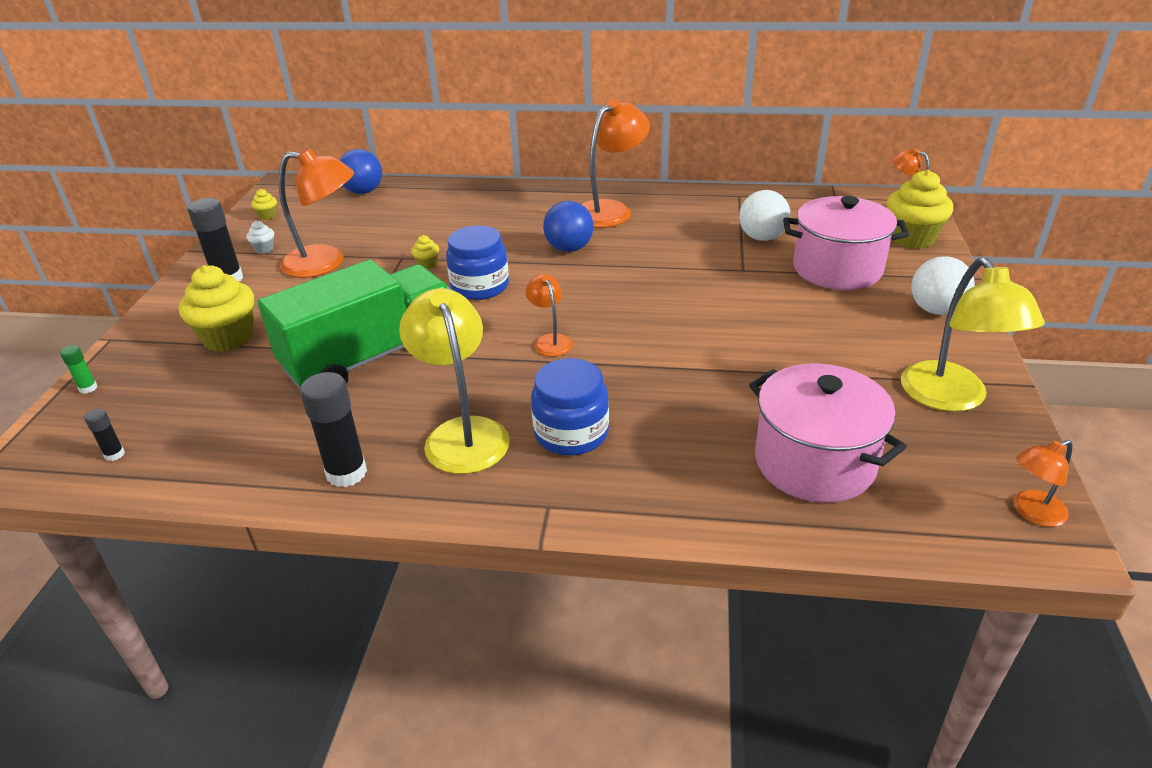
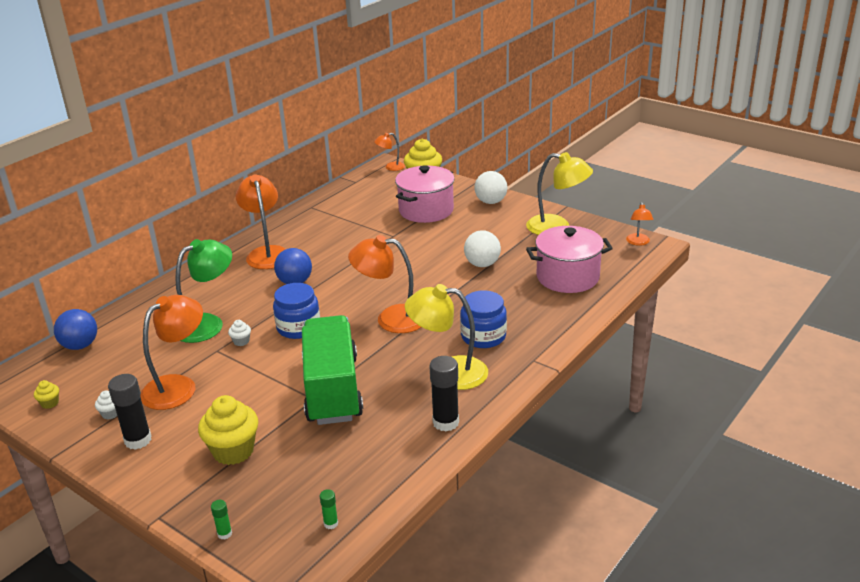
camera: 60 degrees left, 5 degrees down
(114, 454) = (331, 523): black glue stick -> green glue stick
(427, 264) = (241, 341): yellow cupcake -> white cupcake
(445, 234) = (208, 324): none -> green lamp
(550, 341) = (391, 319): orange lamp -> orange lamp, size x1.91
(762, 237) = (368, 218): white ball -> white ball (482, 264)

